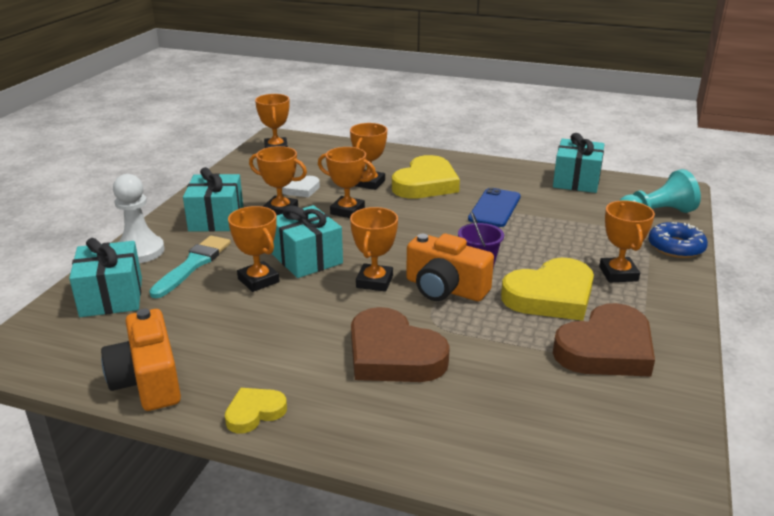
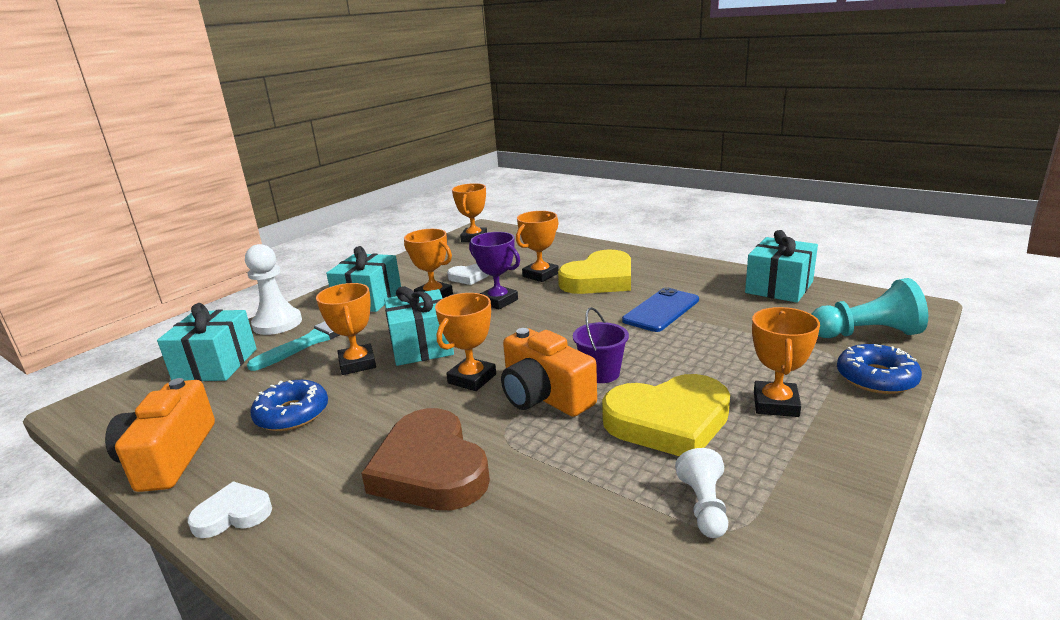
camera: 20 degrees right, 5 degrees down
(234, 330) = (292, 414): none -> blue donut
(254, 412) = (233, 514): yellow heart -> white heart
(347, 211) = (498, 301): orange trophy -> purple trophy
(606, 349) = (704, 506): brown heart -> white pawn

